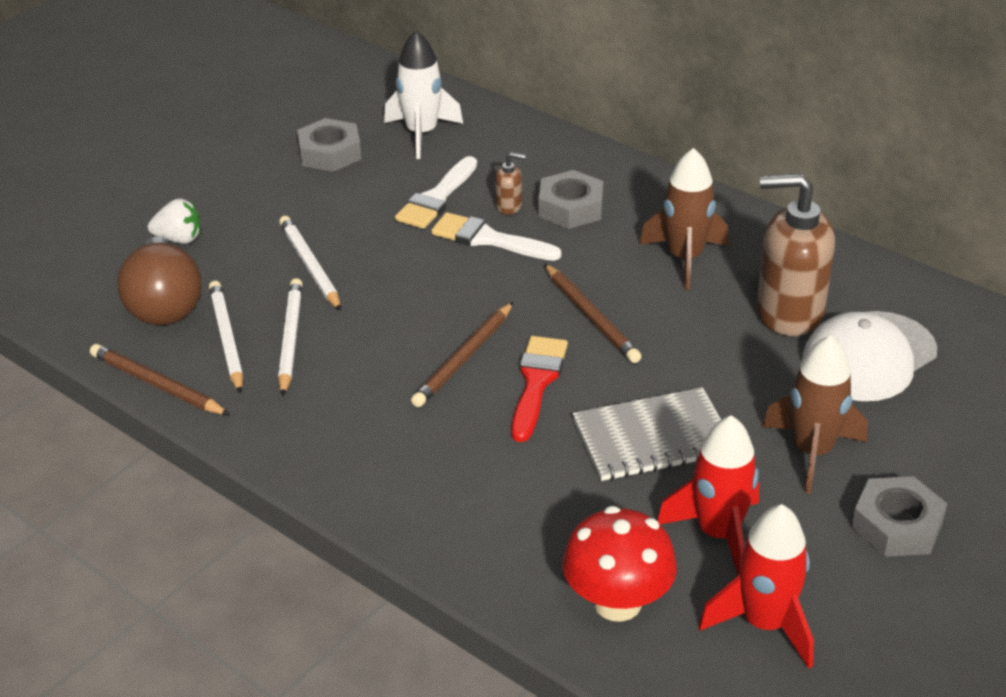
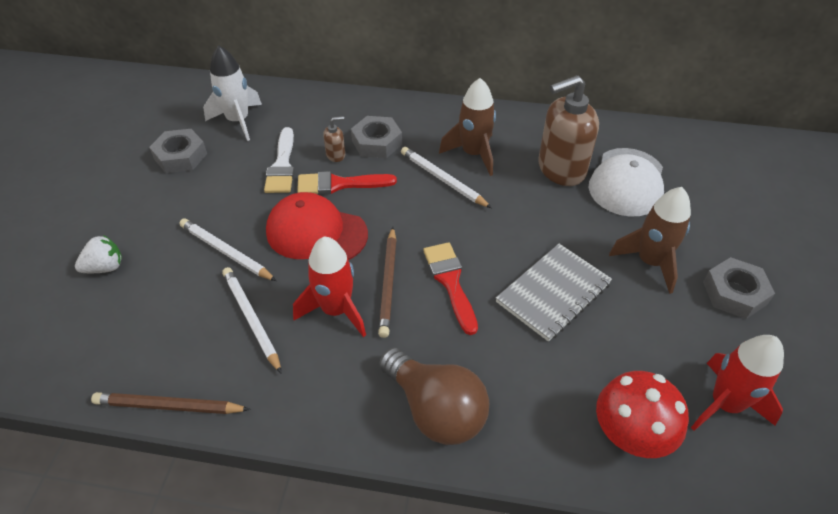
camera: 30 degrees left, 10 degrees up
(164, 304) = (129, 330): brown light bulb -> brown light bulb (435, 409)
(226, 339) = (201, 340): white pencil -> white pencil (443, 179)
(422, 280) = (316, 233): none -> red cap
(488, 239) = (339, 184): white brush -> red brush
(591, 317) = (448, 217): brown pencil -> none
(718, 534) = (646, 348): red rocket -> red rocket (336, 310)

